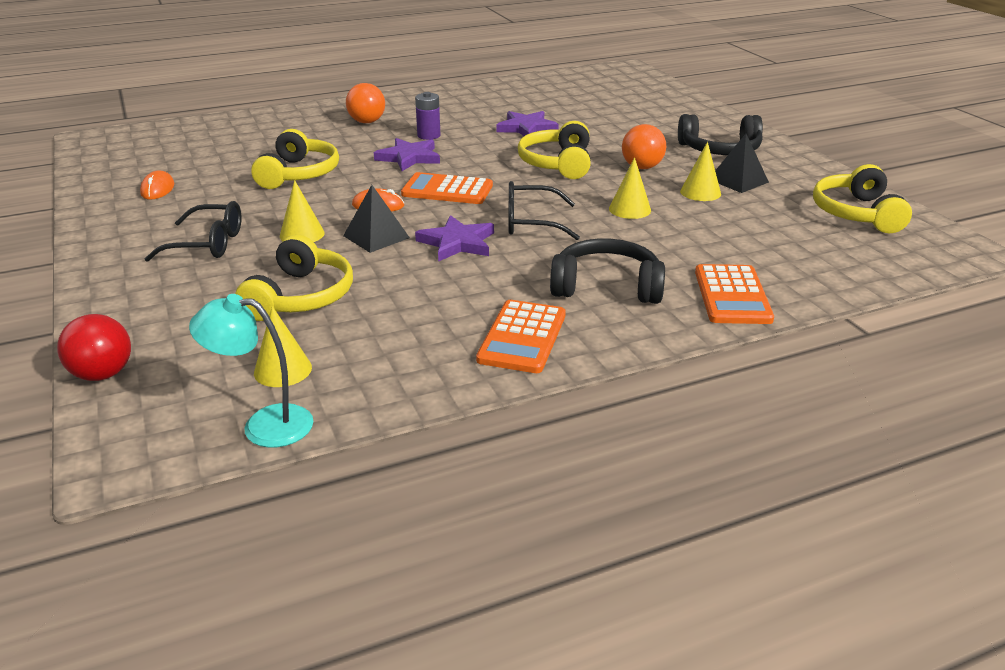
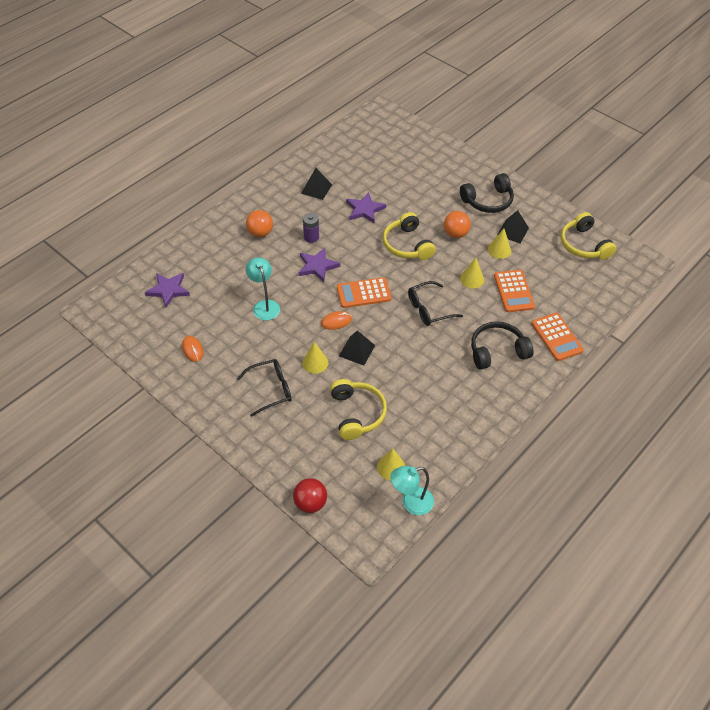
camera: 25 degrees left, 20 degrees up
(298, 174) = (264, 305): yellow headphones -> turquoise lamp
(457, 243) = (402, 341): purple star -> purple star (168, 290)
(479, 104) = (316, 189): none -> black pyramid
(522, 337) = (481, 403): orange calculator -> orange calculator (513, 291)

